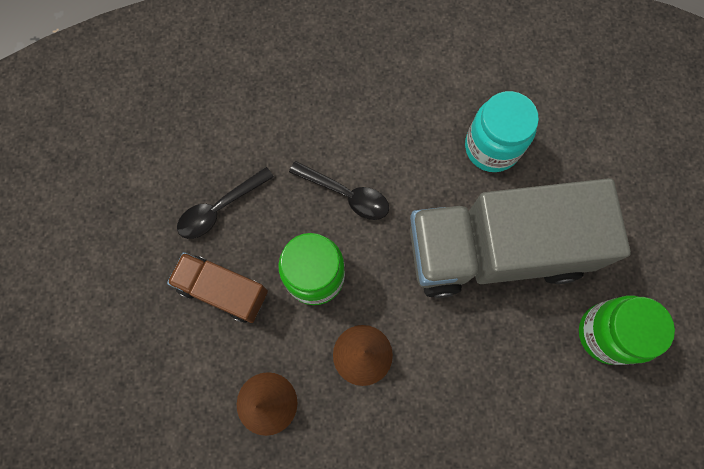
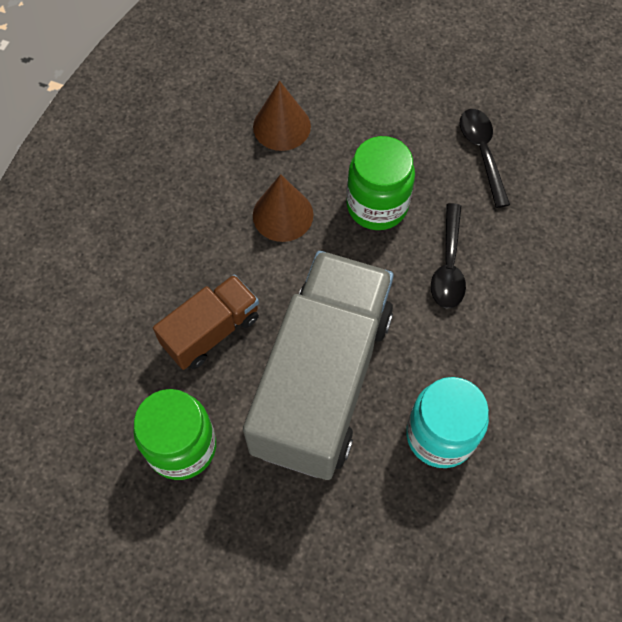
camera: 115 degrees right, 10 degrees down
(223, 291) = (399, 129): brown truck -> brown truck (211, 331)
(346, 194) = (448, 265): black spoon -> black spoon turned 45 degrees counterclockwise

